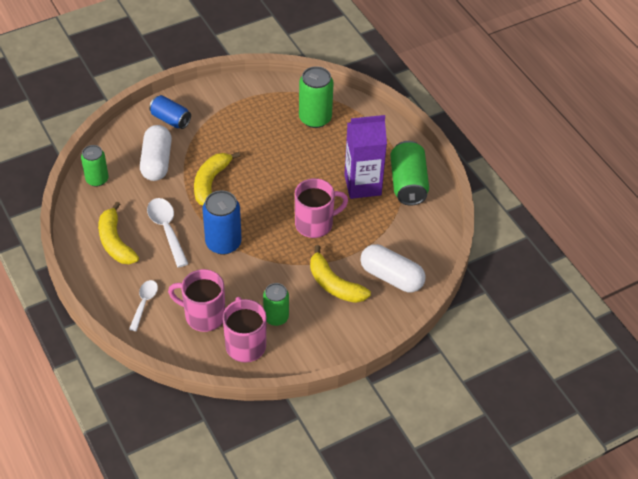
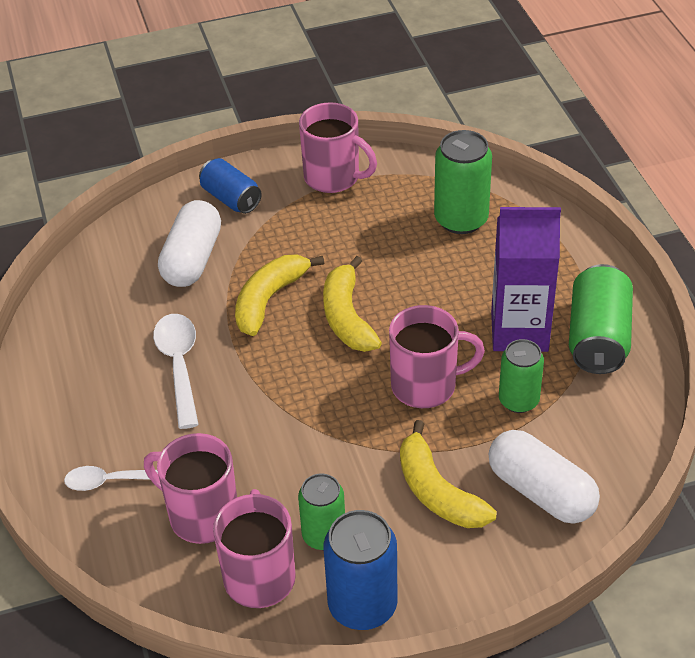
camera: 15 degrees right, 5 degrees down
(97, 179) = (92, 276): green can -> green can (518, 400)
(115, 242) = (92, 376): yellow banana -> yellow banana (347, 317)
(144, 303) = (109, 481): white spoon -> white spoon turned 120 degrees counterclockwise
(223, 243) = (265, 398): blue can -> blue can (362, 605)
(231, 99) = (333, 177): none -> pink mug

